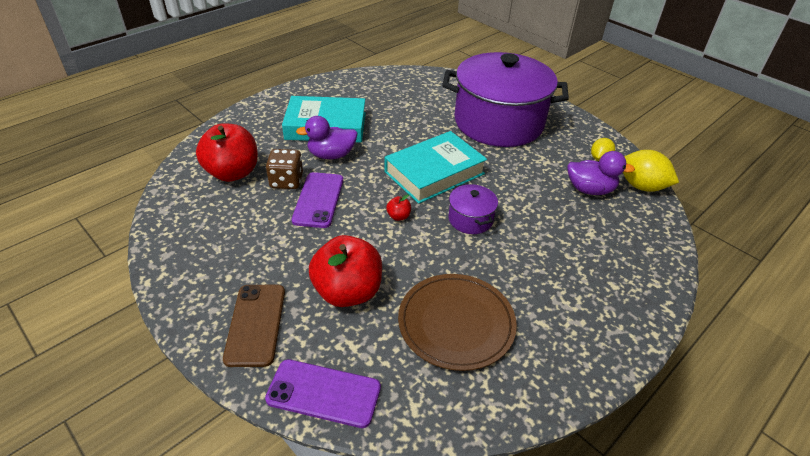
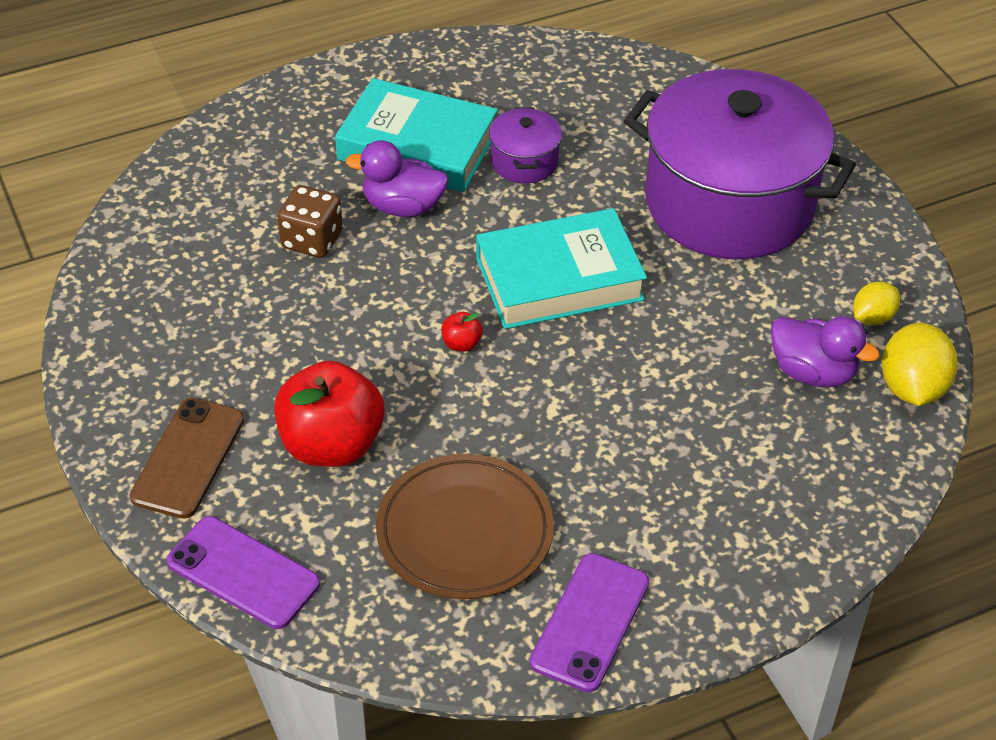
camera: 20 degrees right, 5 degrees up
(232, 173) = (234, 206): red apple -> none
(318, 200) = (349, 285): purple phone -> purple phone (590, 622)
(470, 219) = (574, 376): purple pot -> purple pot (524, 161)
(641, 186) = (912, 388): yellow lemon -> yellow lemon turned 45 degrees clockwise

